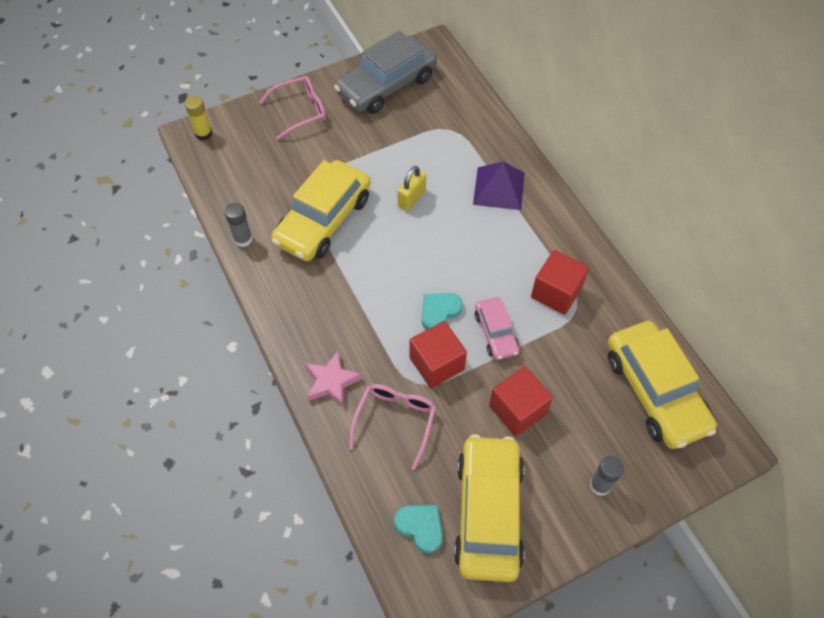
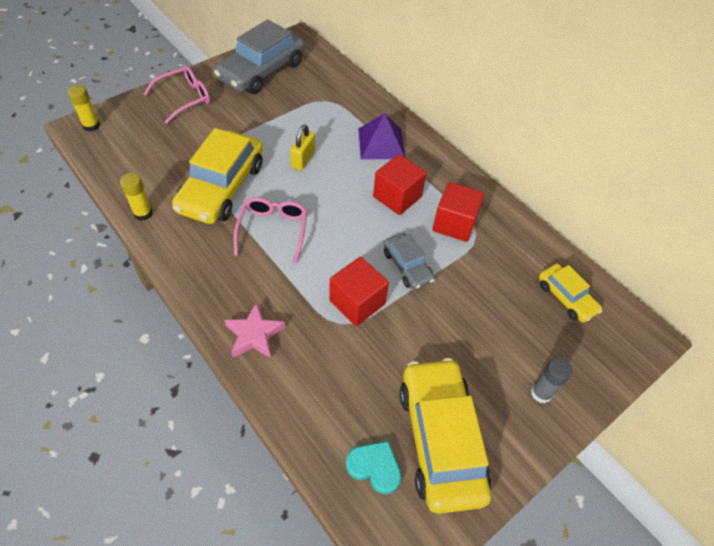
camera: 15 degrees left, 5 degrees down
(243, 239) = (143, 213): grey glue stick -> yellow glue stick
(395, 420) = (327, 362): pink glasses -> pink glasses (273, 229)
(439, 312) = (349, 255): turquoise heart -> none
(495, 333) = (407, 266): pink car -> grey car
(517, 409) = (445, 334): red cube -> red cube (397, 197)
(654, 391) = (566, 298): yellow car -> yellow car, size x0.53

